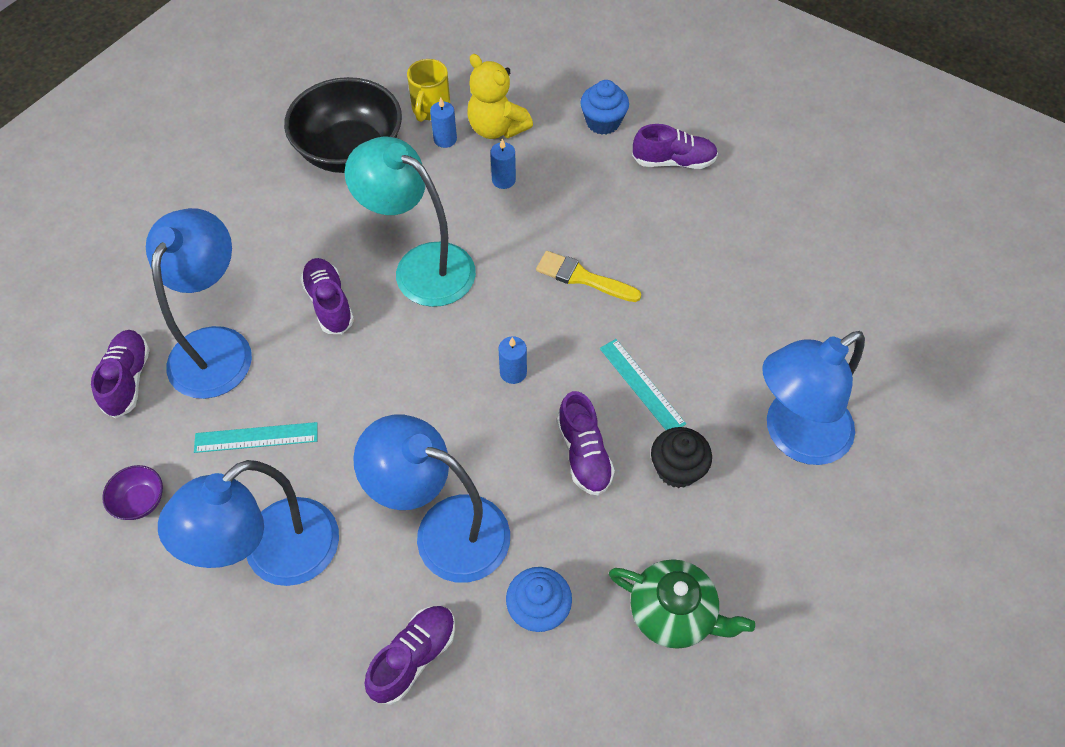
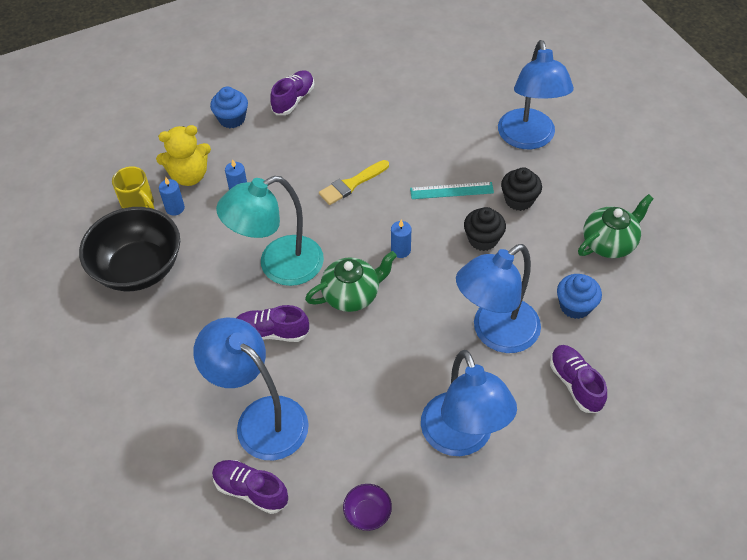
camera: 60 degrees left, 5 degrees down
(256, 437) = (359, 418): turquoise ruler -> none
(419, 353) = (352, 295): none -> green teapot
(584, 454) = (483, 239): purple shoe -> black cupcake

